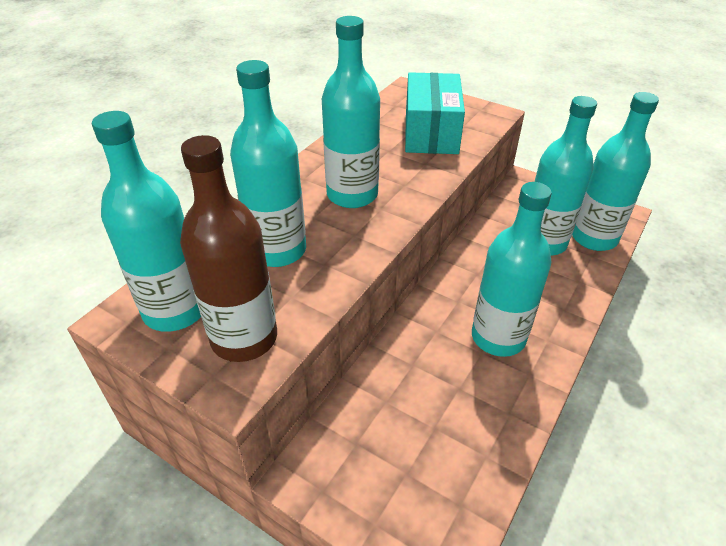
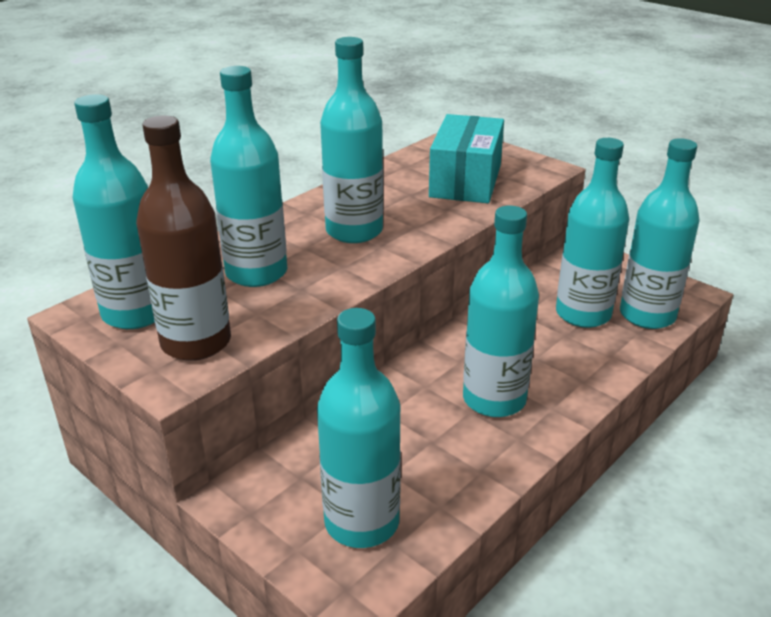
camera: 10 degrees right, 10 degrees down
(424, 484) = (362, 522): none -> turquoise bottle

